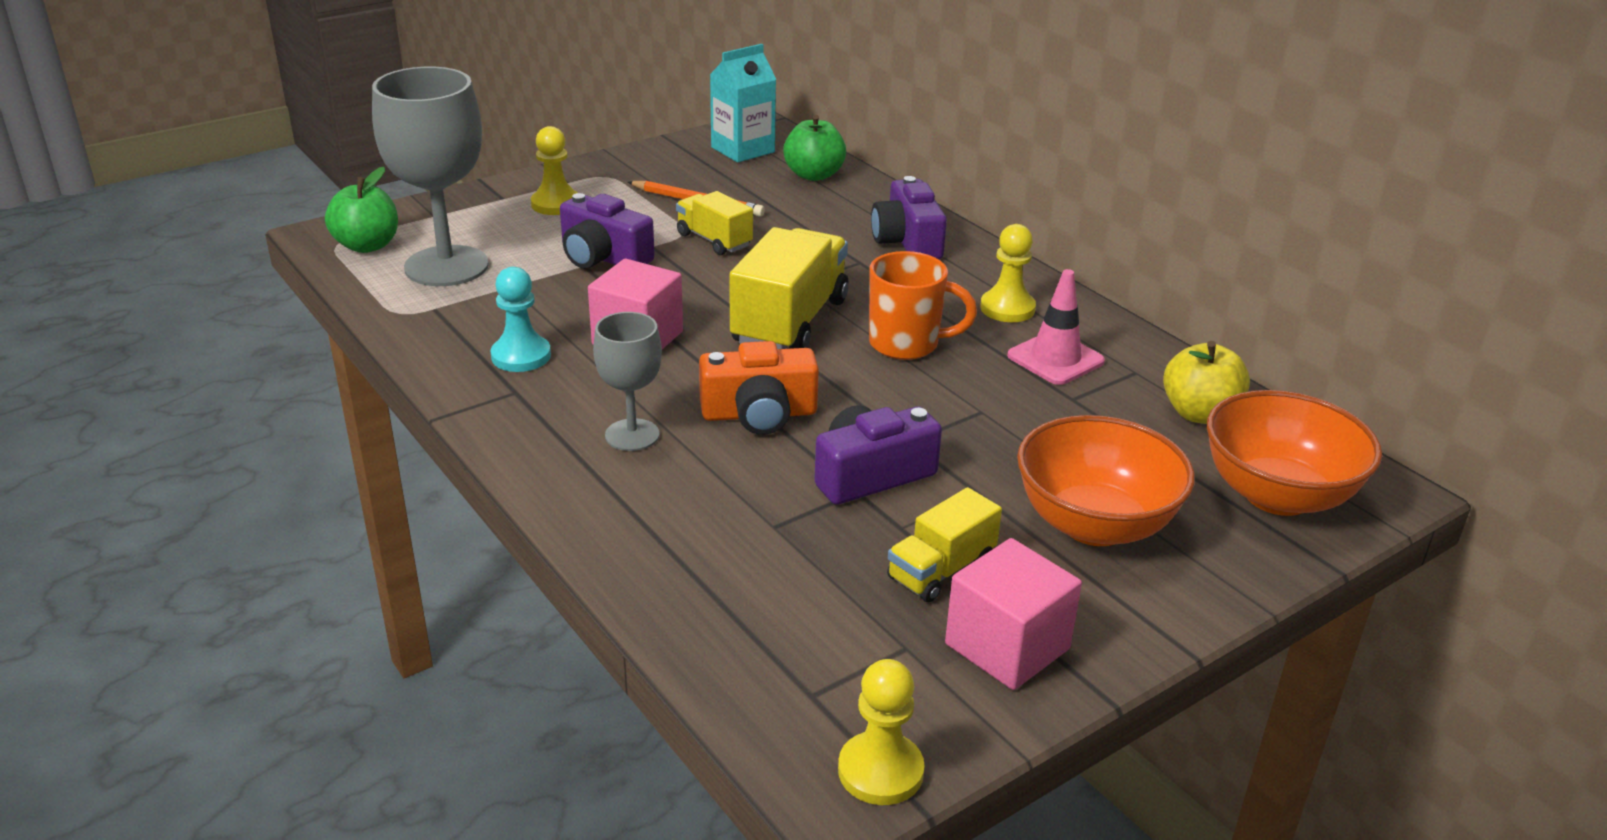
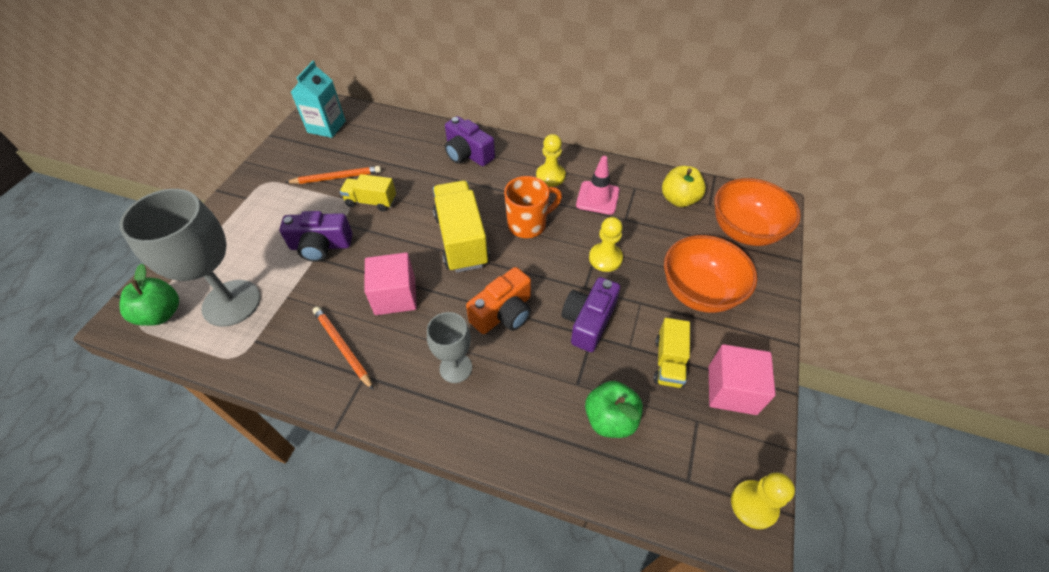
camera: 35 degrees left, 20 degrees up
(521, 356) = (342, 347): turquoise pawn -> orange pencil
(555, 204) = (255, 219): yellow pawn -> yellow pawn (605, 258)
(814, 175) = (381, 128): green apple -> green apple (610, 419)

